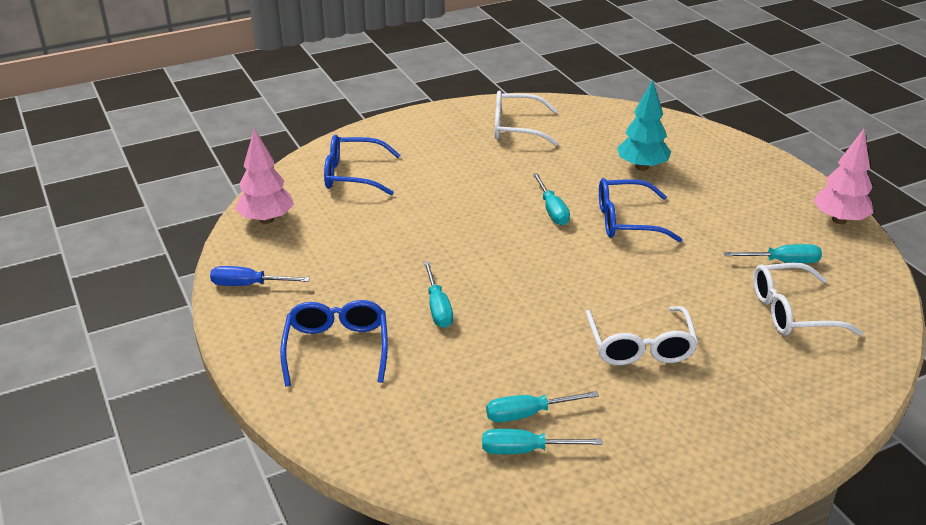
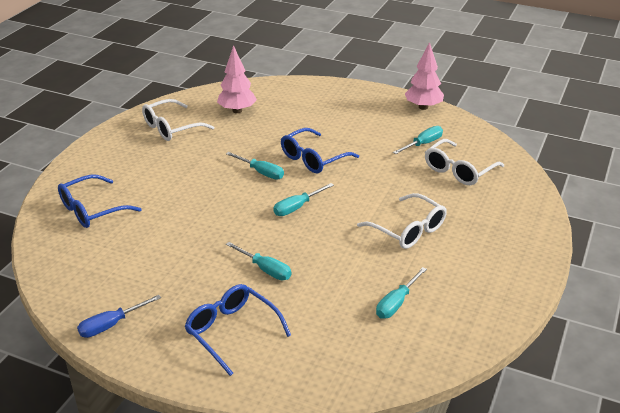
camera: 40 degrees left, 0 degrees up
(266, 219) = (64, 272): pink tree -> pink tree (237, 110)
(525, 450) = (420, 324): turquoise screwdriver -> turquoise screwdriver (297, 207)
(642, 167) = (282, 121): turquoise tree -> none

